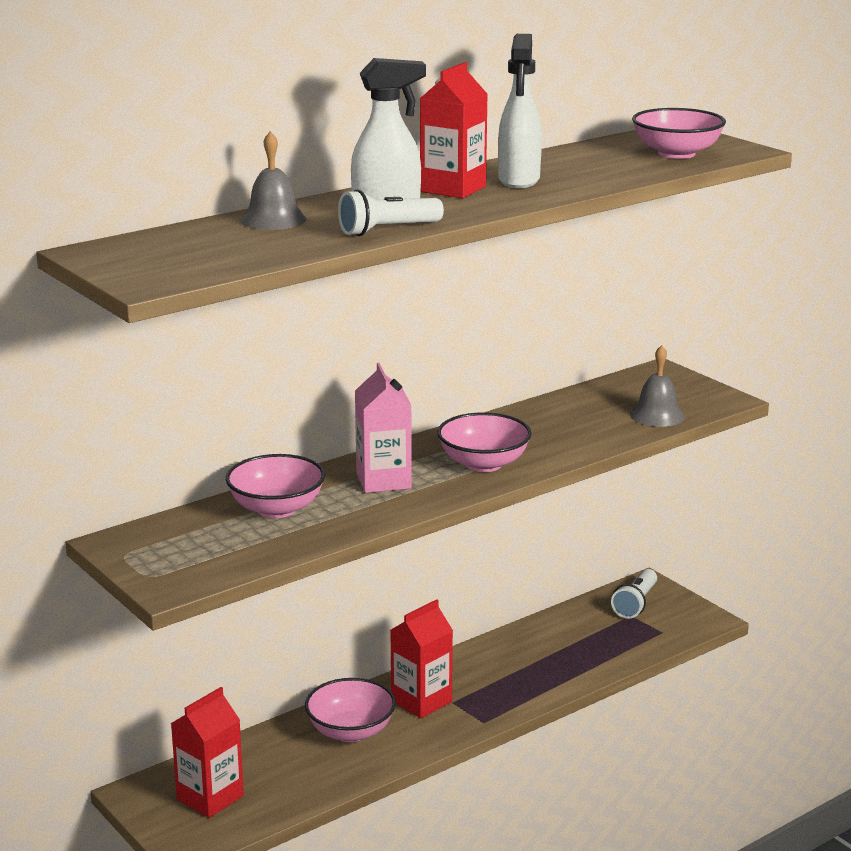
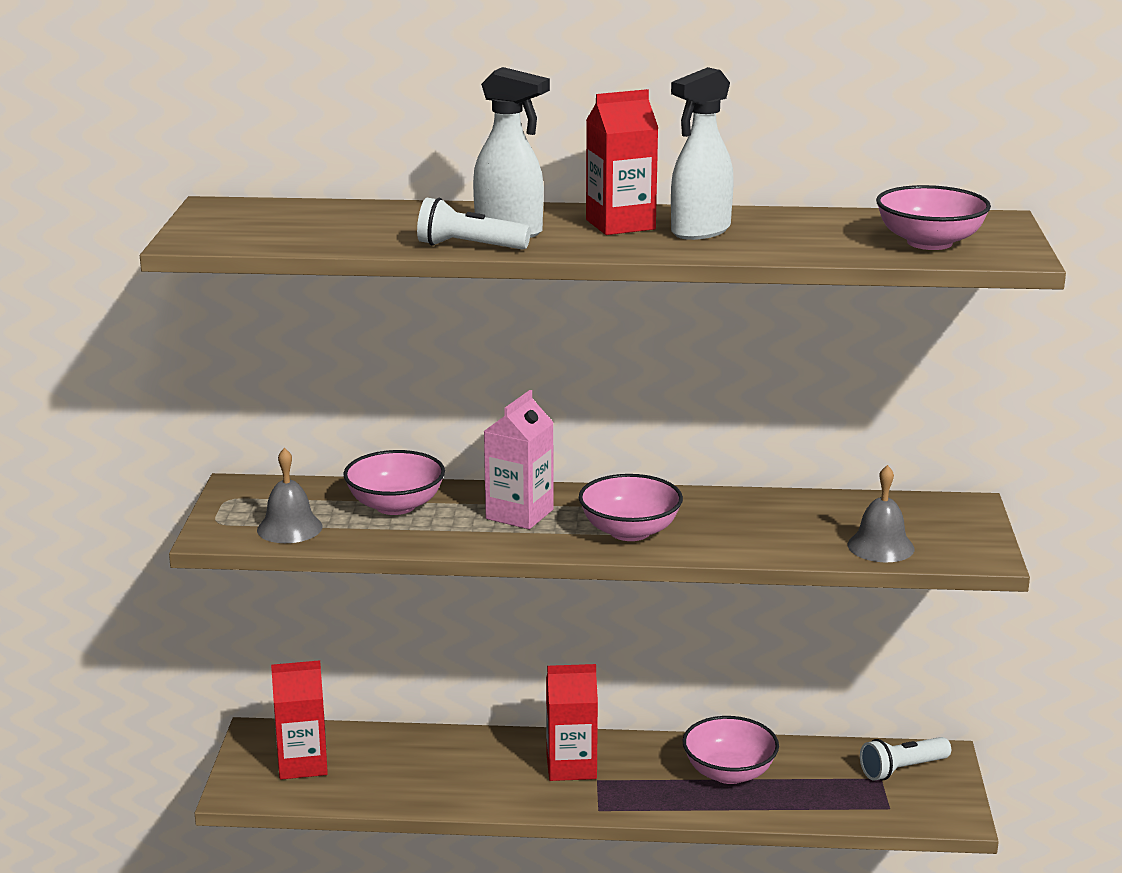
camera: 40 degrees right, 0 degrees up
(273, 219) = (407, 214): grey bell -> grey bell (289, 528)
(351, 731) = (478, 764): pink bowl -> pink bowl (729, 773)

